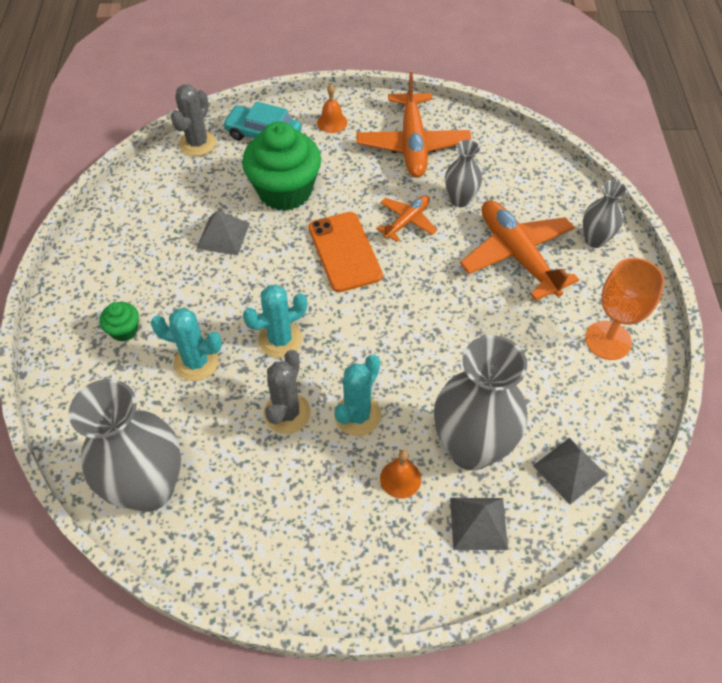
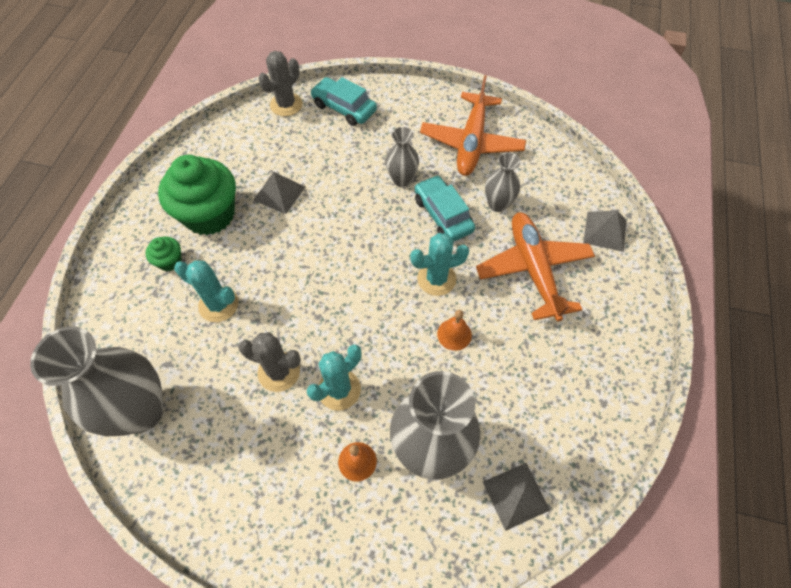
camera: 15 degrees right, 5 degrees up
(280, 339) = (296, 301): turquoise cactus -> turquoise cactus (436, 279)
(285, 191) = (345, 163): green cupcake -> green cupcake (209, 214)
(287, 413) = (279, 372): grey cactus -> grey cactus turned 75 degrees clockwise
(332, 122) = (407, 108): orange bell -> orange bell (454, 334)
(344, 252) = (378, 231): orange phone -> none
(407, 221) = (443, 214): orange plane -> turquoise car
(478, 523) = (414, 525): grey pyramid -> grey pyramid (605, 231)
(595, 240) = (612, 271): grey vase -> grey vase (401, 179)
(608, 340) = (593, 374): orange goblet -> none

